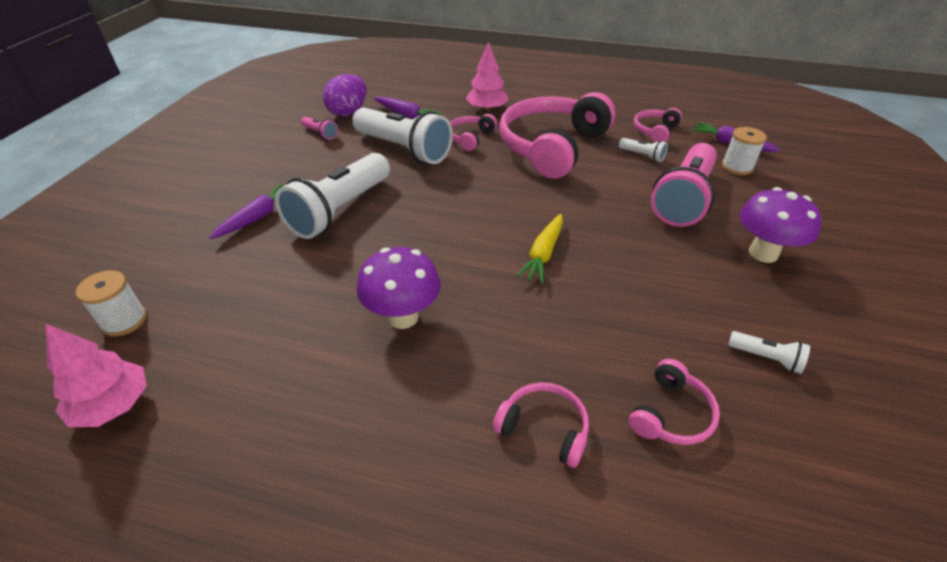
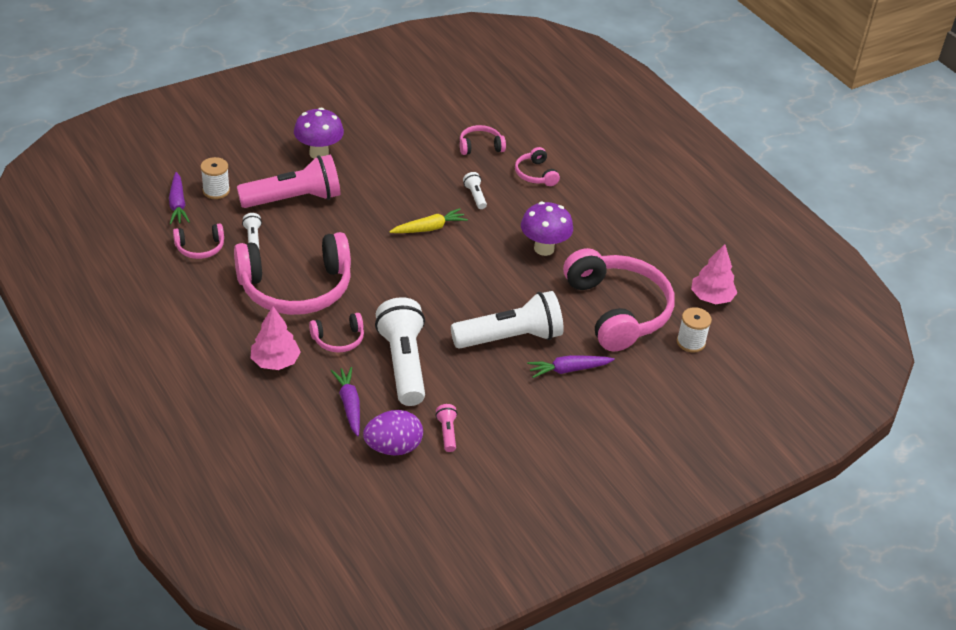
camera: 140 degrees left, 0 degrees up
(246, 301) = (617, 310): none -> pink headphones
(766, 358) = (409, 132): white flashlight -> white flashlight (475, 196)

